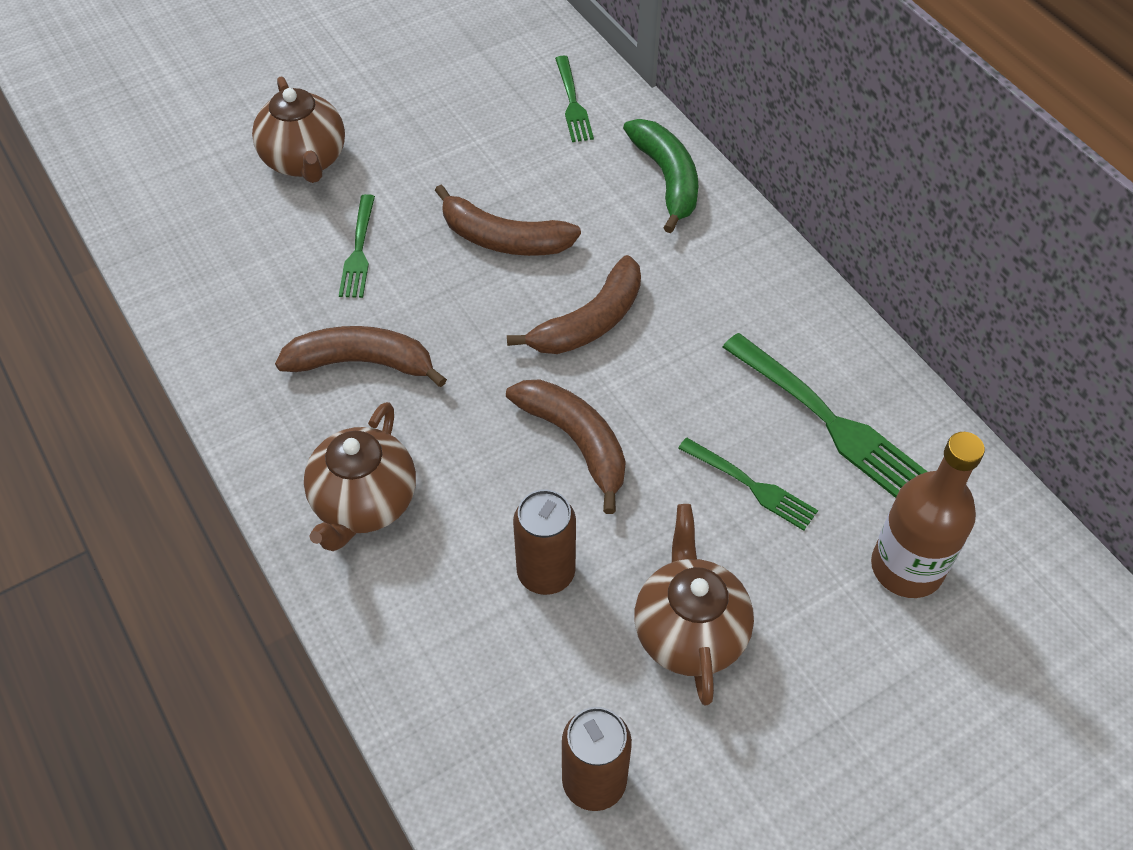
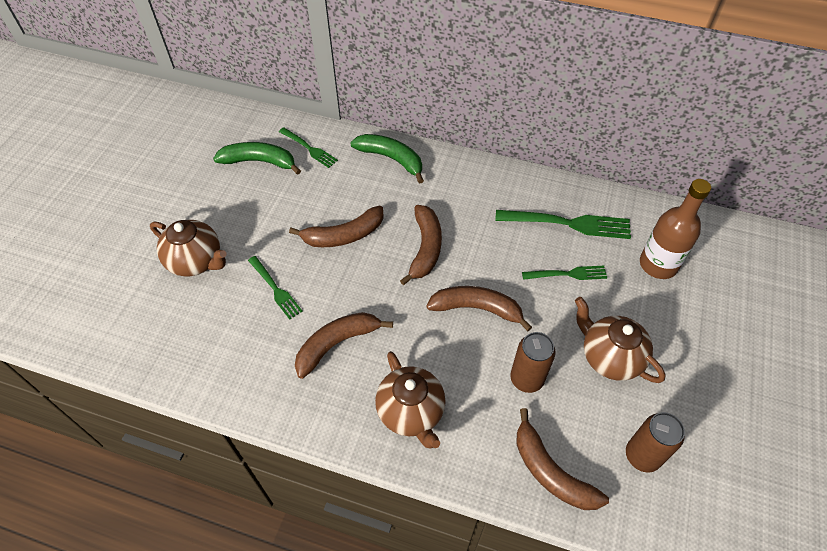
camera: 40 degrees left, 0 degrees up
(455, 702) = (551, 471): none -> brown banana
(494, 84) = (259, 162): none -> green banana

